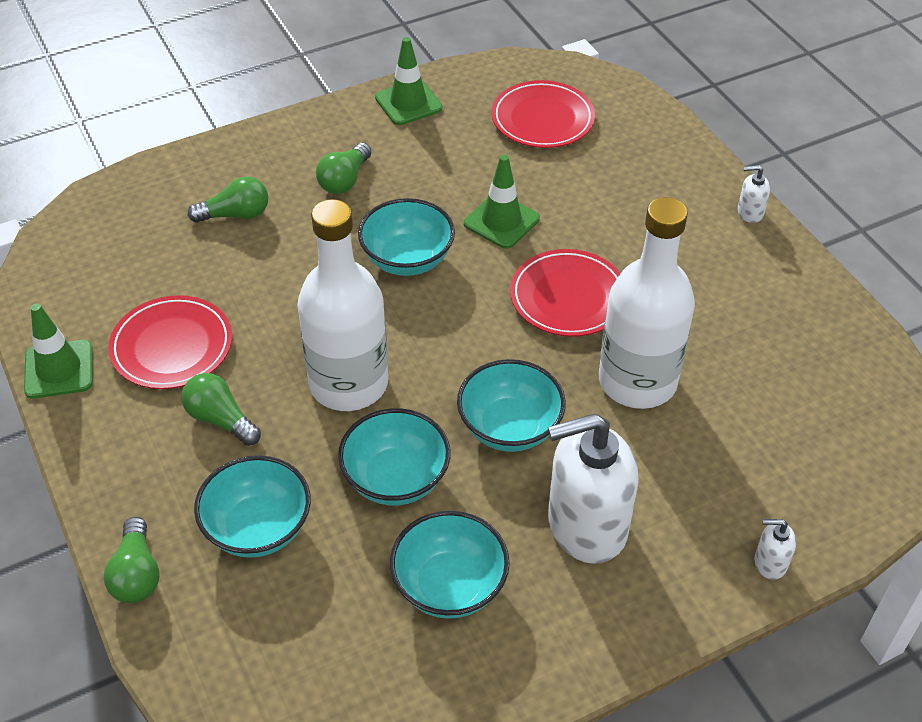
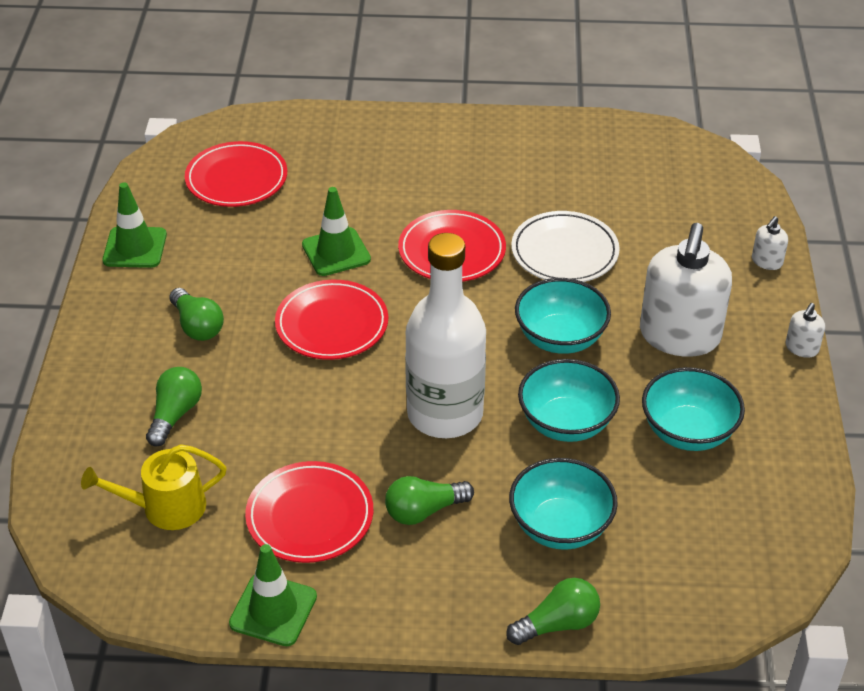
camera: 60 degrees left, 5 degrees down
(133, 257) = (166, 507): none -> yellow watering can
(136, 574) = (557, 624): green light bulb -> green light bulb turned 45 degrees counterclockwise
(407, 259) = (332, 324): turquoise bowl -> red plate
(637, 381) = (564, 252): white bottle -> white plate
(750, 212) = (443, 121): white soap dispenser -> white soap dispenser (801, 348)

